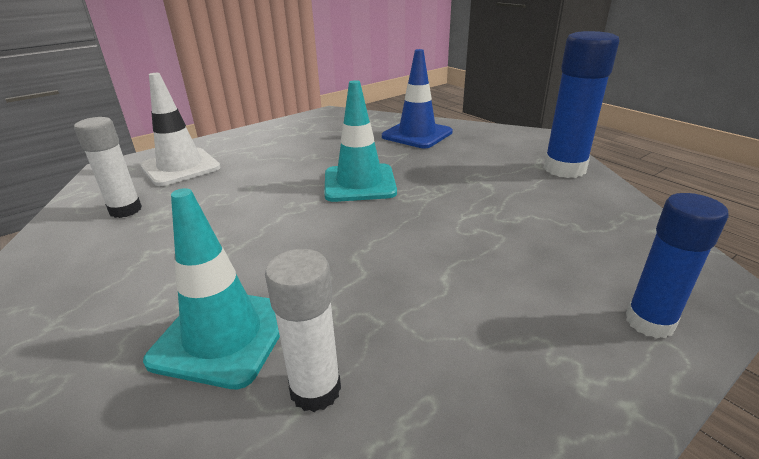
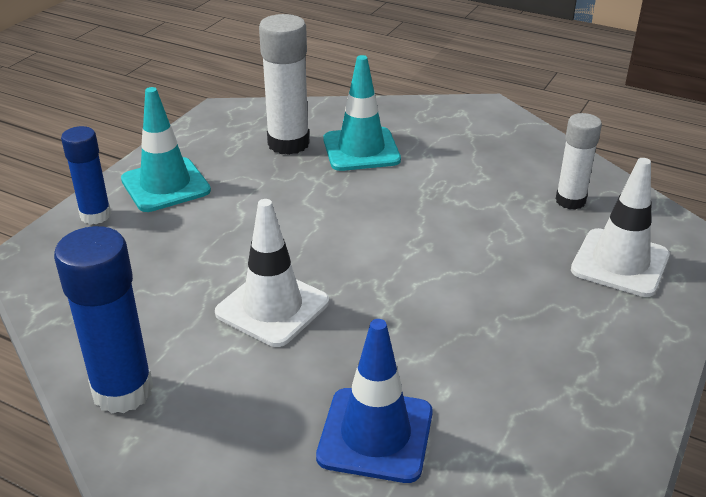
camera: 155 degrees right, 5 degrees up
(315, 390) = (288, 143): white glue stick -> white glue stick, size x1.54
(359, 183) = (380, 292): turquoise traffic cone -> turquoise traffic cone (165, 185)
(447, 189) = (272, 307): none -> white traffic cone

